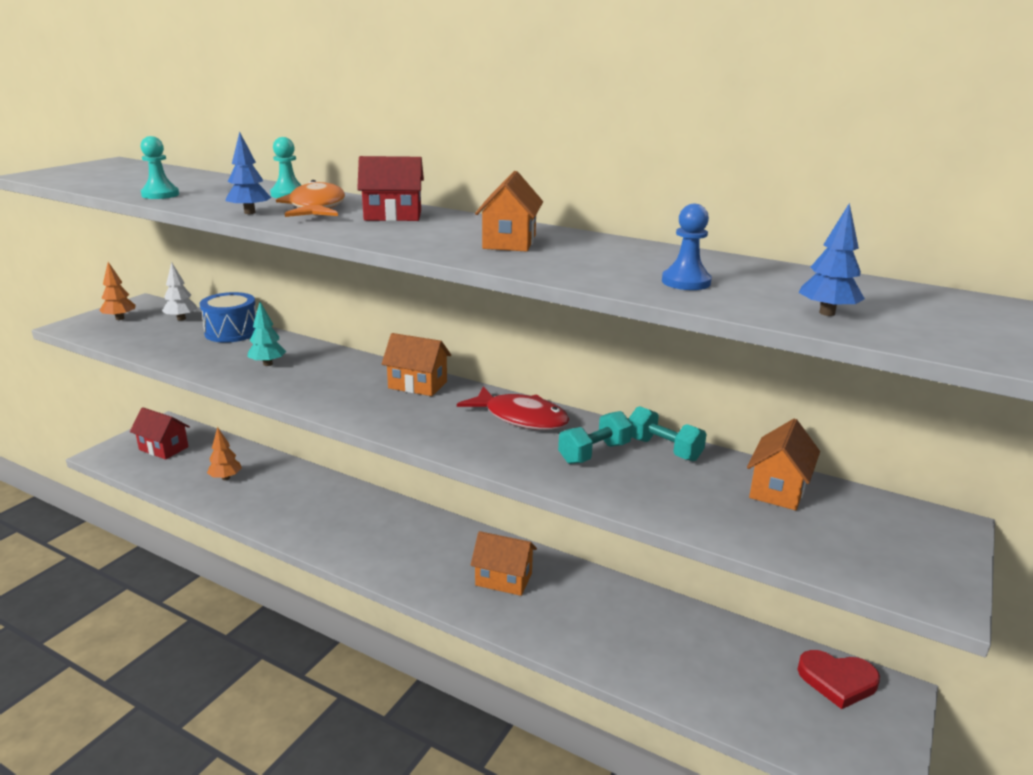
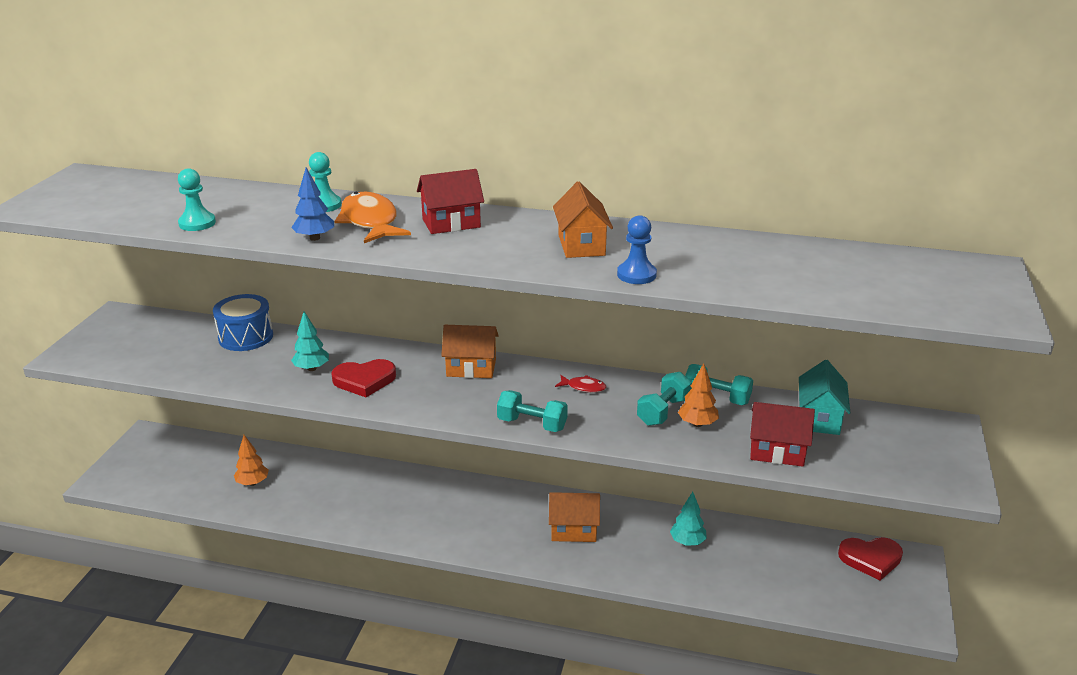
camera: 15 degrees left, 5 degrees up
(120, 318) = (110, 338): orange tree -> orange tree (697, 424)
(163, 448) = (164, 463): red house -> red house (777, 451)
(181, 319) = (178, 328): white tree -> none
(307, 380) = (364, 380): none -> red heart
(443, 442) = (532, 424): none -> turquoise dumbbell
(521, 418) = (583, 387): red fish -> red fish, size x0.49
(622, 616) = (687, 542): none -> turquoise tree
(686, 282) = (752, 274): blue pawn -> blue pawn (636, 275)
(778, 489) = (819, 418): orange house -> turquoise house
(827, 313) = (869, 293): blue tree -> none

